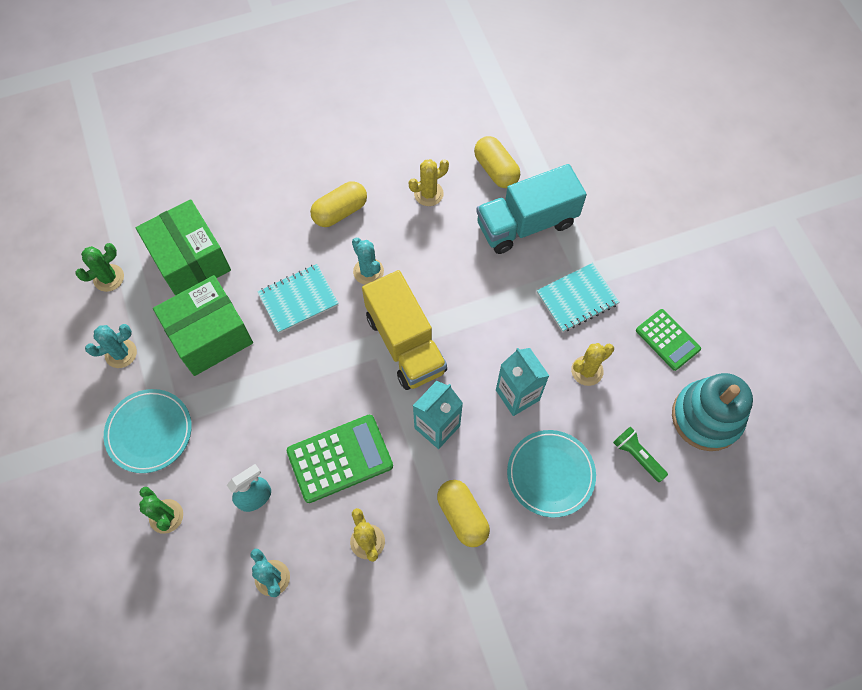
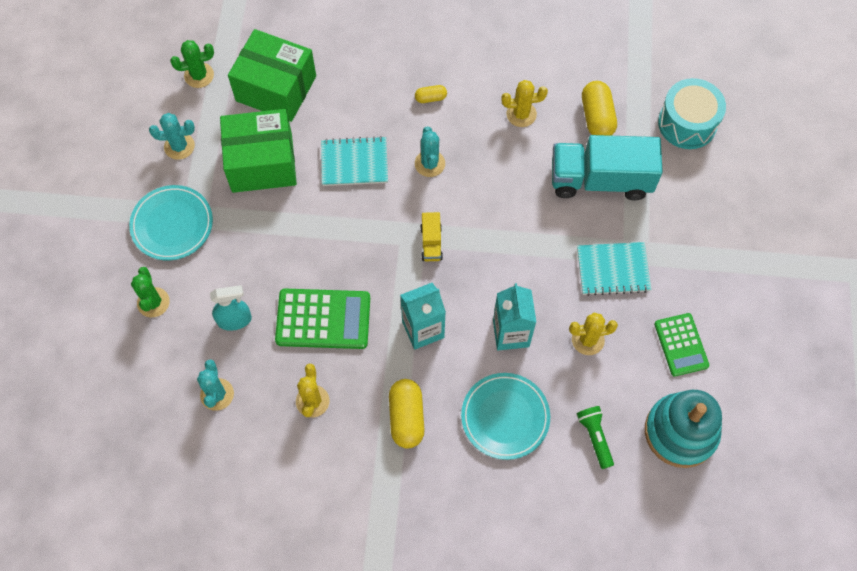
camera: 25 degrees right, 0 degrees up
(190, 260) = (276, 88): green box -> green box turned 60 degrees counterclockwise
(340, 211) = (430, 98): yellow capsule -> yellow capsule, size x0.53
(405, 343) = (431, 243): yellow truck -> yellow truck, size x0.44
(575, 144) = (687, 123): none -> turquoise drum

